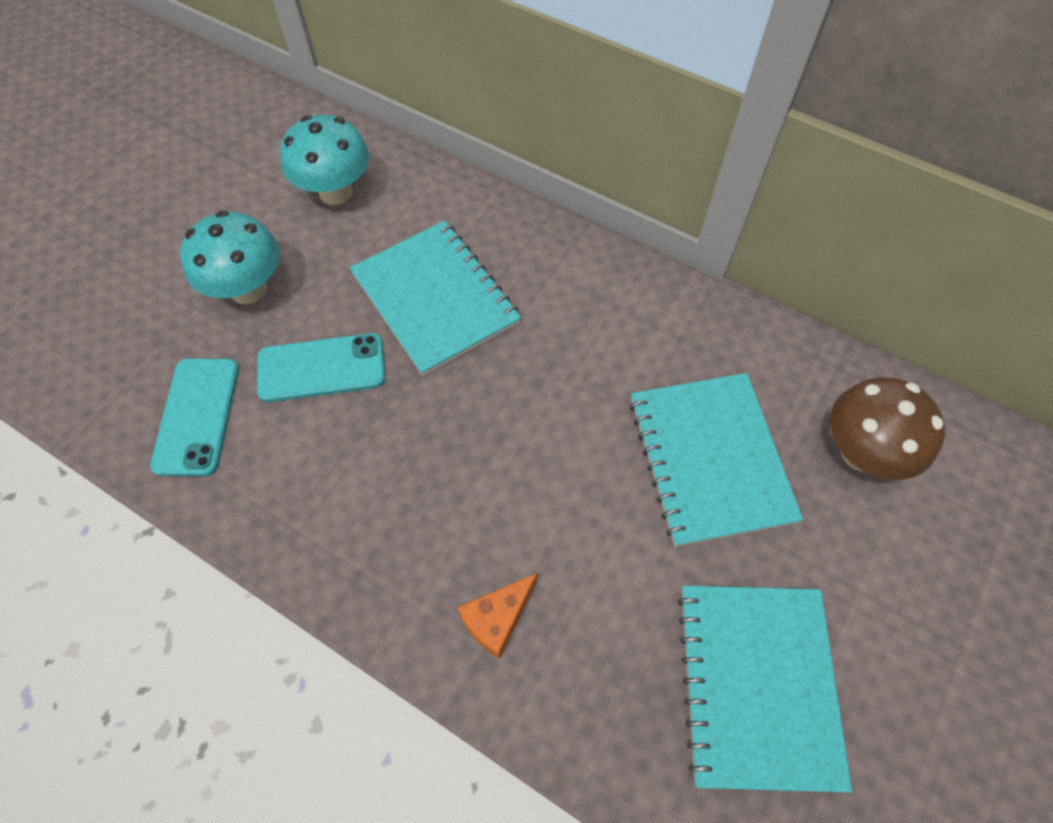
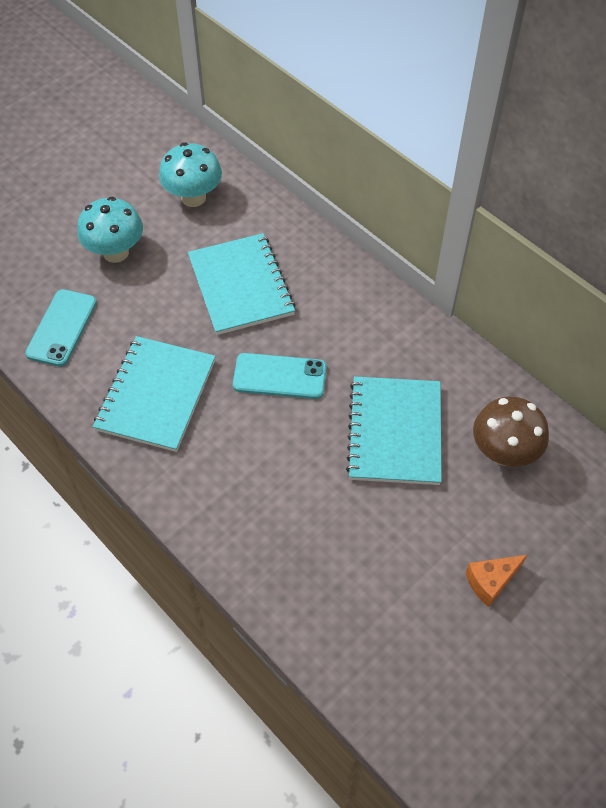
camera: 15 degrees right, 5 degrees down
(322, 368) = (150, 315): turquoise phone -> turquoise phone (279, 376)
(497, 619) = (218, 494): orange cheese -> orange cheese (491, 582)
(757, 684) = (373, 572): turquoise notebook -> turquoise notebook (156, 395)

